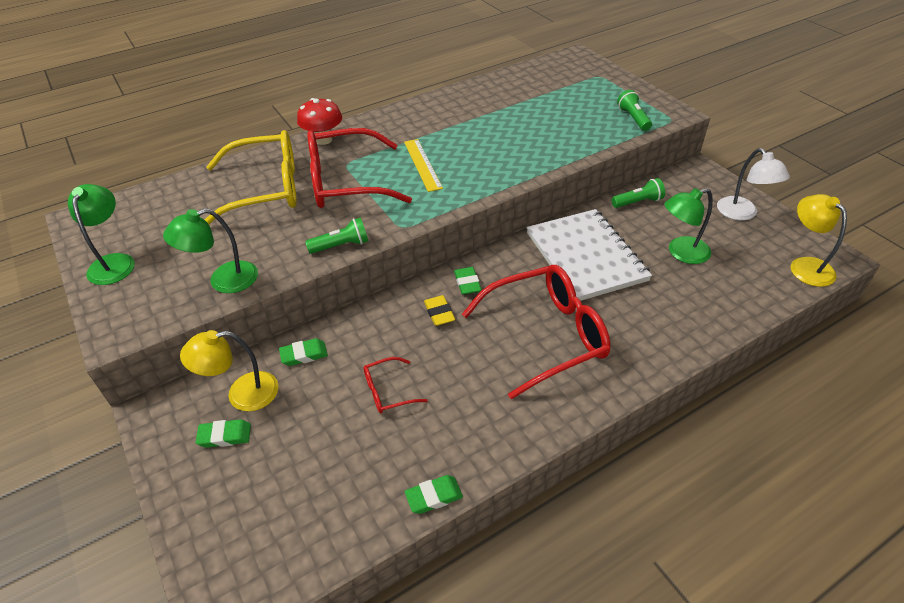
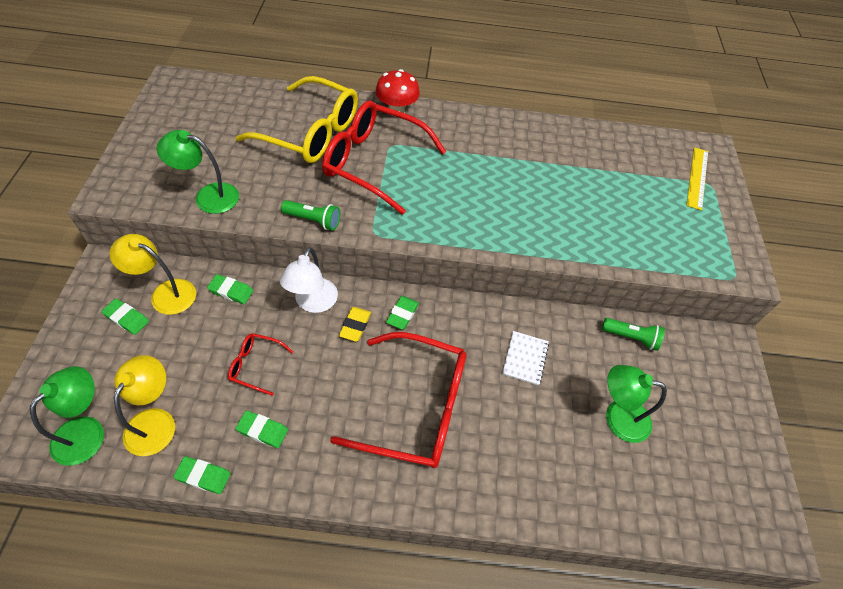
camera: 30 degrees right, 10 degrees up
(114, 262) = (158, 133): green lamp -> green lamp (87, 431)
(422, 164) = (450, 183): yellow ruler -> yellow ruler (697, 178)
(446, 431) = (262, 430): none -> green eraser
(585, 256) = (525, 358): white notebook -> white notebook, size x0.43
(633, 118) = (694, 252): green flashlight -> none
(742, 214) = (725, 420): white lamp -> white lamp (313, 303)
(805, 266) = (731, 521): yellow lamp -> yellow lamp (155, 421)

